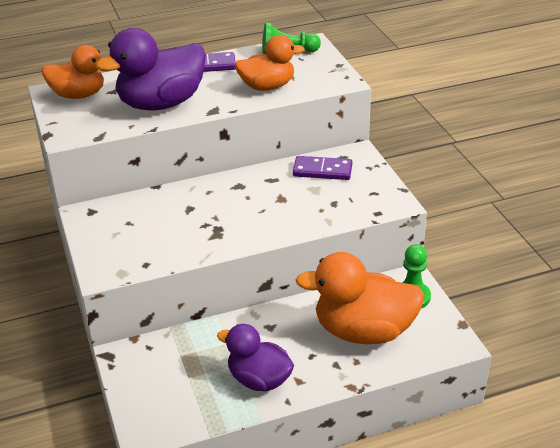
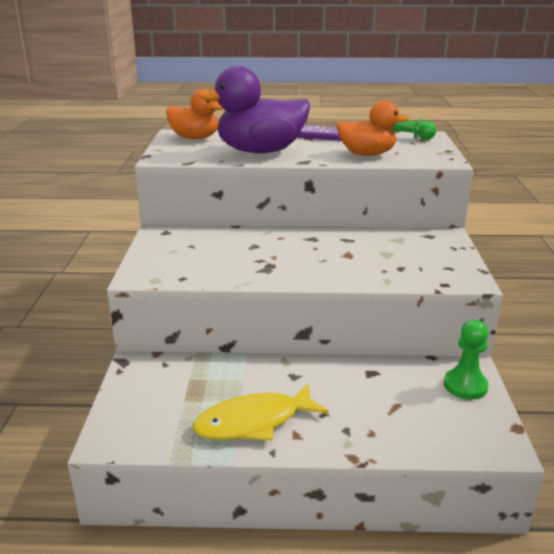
camera: 20 degrees right, 10 degrees down
(259, 379) = (254, 422): purple duck -> yellow fish
(322, 170) = (402, 241): purple domino -> none
(363, 331) = (394, 405): orange duck -> none

